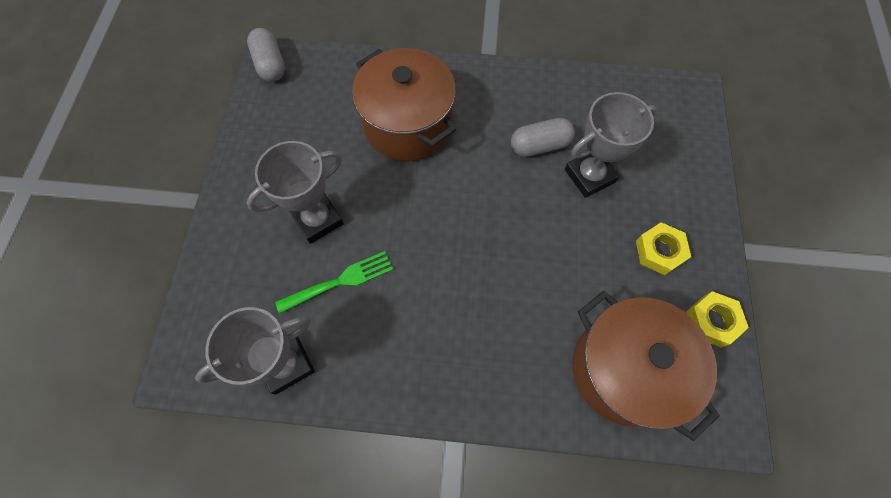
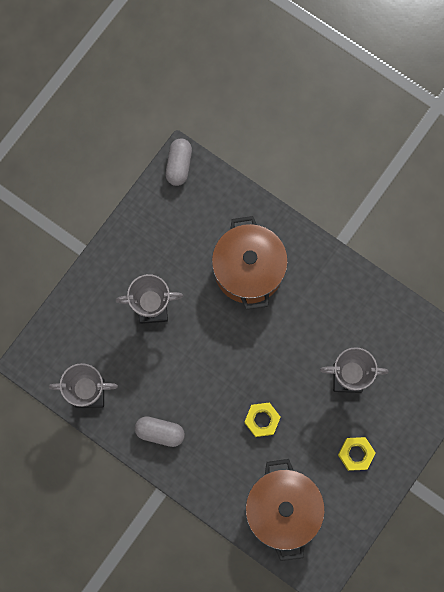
camera: 30 degrees right, 10 degrees up
(340, 281) = (146, 359): green fork -> none
(539, 146) = (328, 337): grey capsule -> grey capsule (160, 432)
(712, 321) = (356, 514): yellow nut -> yellow nut (262, 420)

